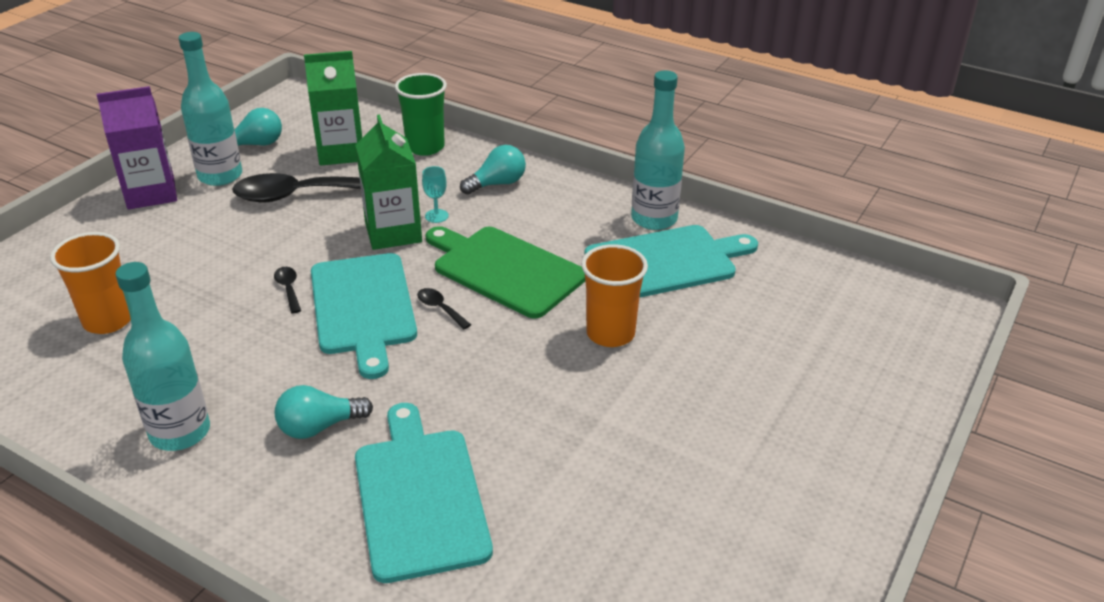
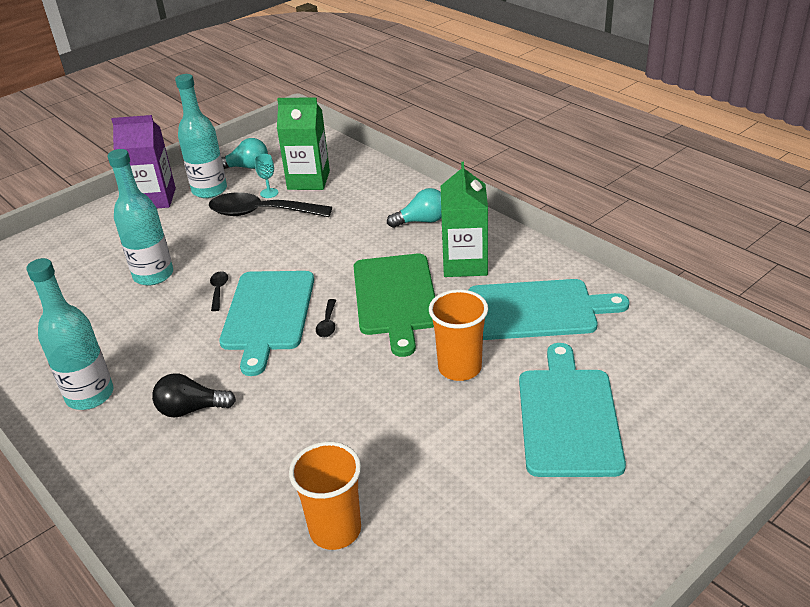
camera: 20 degrees right, 0 degrees up
(108, 320) = (80, 297): orange cup -> orange cup (335, 530)
(319, 427) = (191, 409): turquoise light bulb -> black light bulb
(393, 232) = (319, 253): green carton -> green carton (465, 263)
(420, 497) = (240, 484): turquoise cutting board -> turquoise cutting board (568, 417)
(425, 147) = (377, 182): green cup -> none
(436, 216) = (360, 243): turquoise goblet -> turquoise goblet (269, 193)
(440, 308) = (327, 324): black spoon -> black spoon turned 150 degrees counterclockwise
(505, 270) = (395, 297): green cutting board -> green cutting board turned 150 degrees counterclockwise
(654, 219) = (544, 268): turquoise bottle -> turquoise bottle (153, 275)

